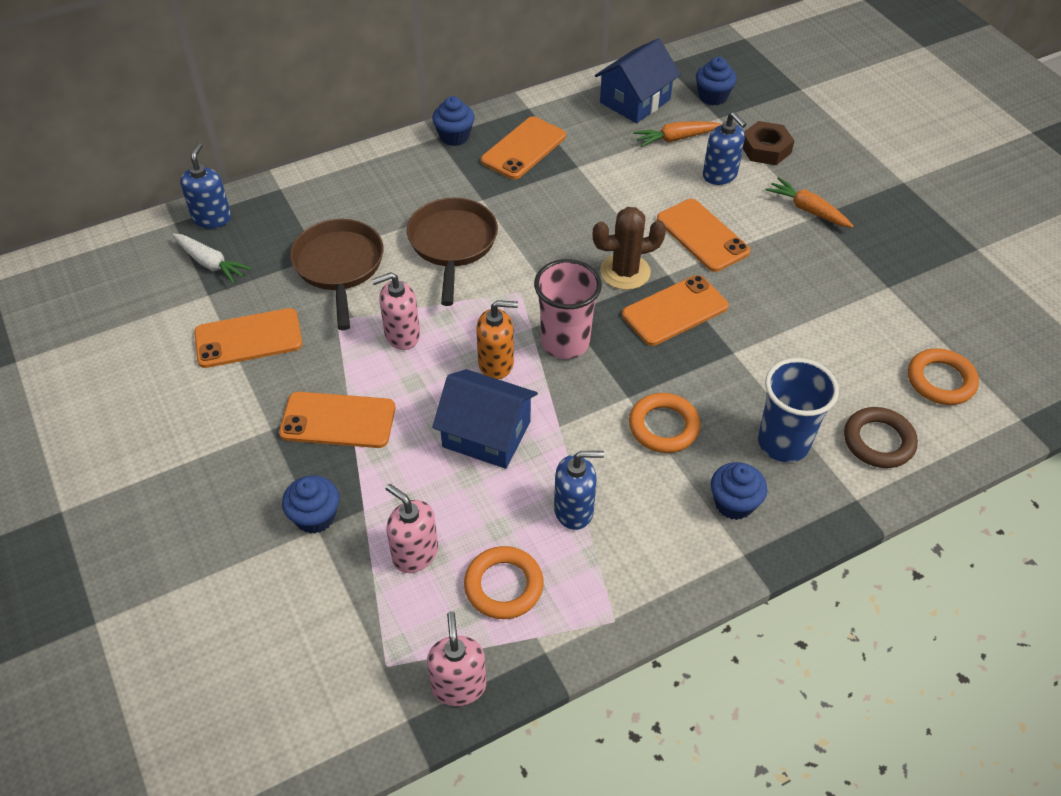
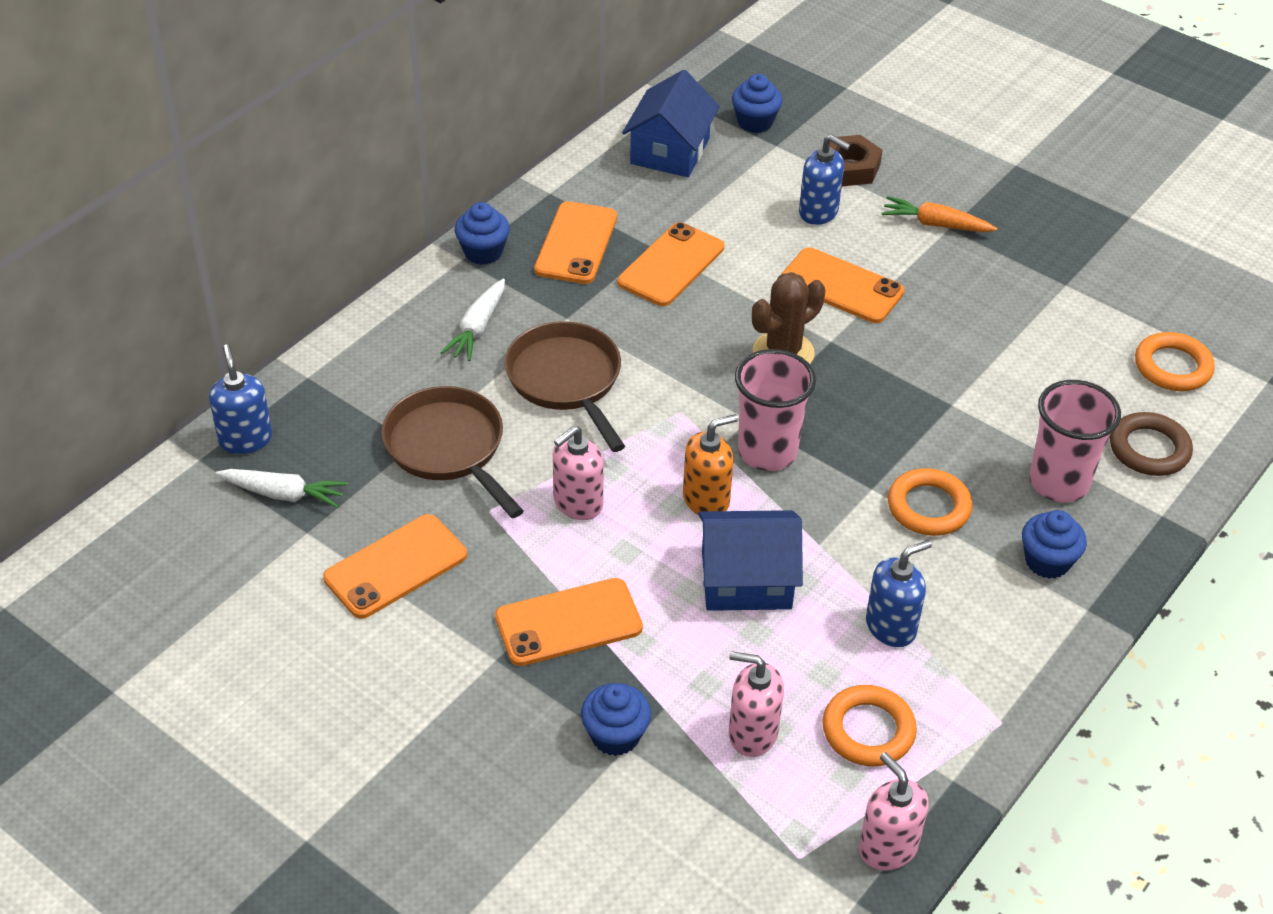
camera: 25 degrees left, 5 degrees down
(415, 188) = (477, 328): none -> white carrot
(675, 138) = (744, 183): orange carrot -> none
(675, 311) = (863, 379): orange phone -> orange phone (671, 265)
(783, 443) = (1058, 483): blue cup -> pink cup

